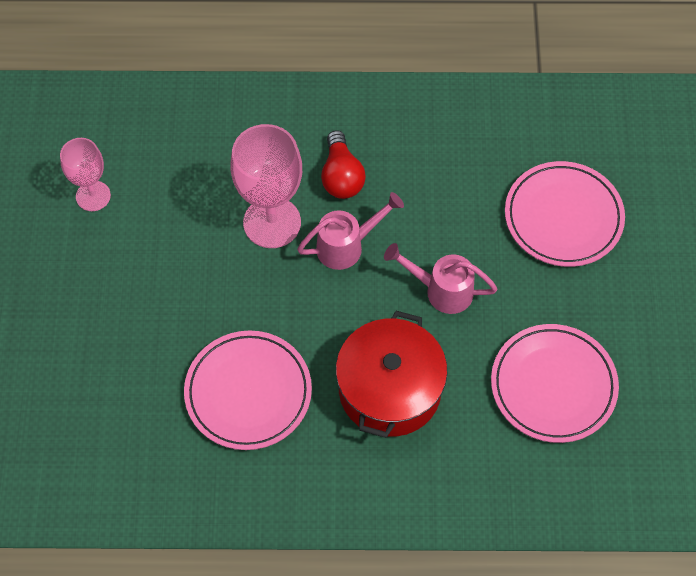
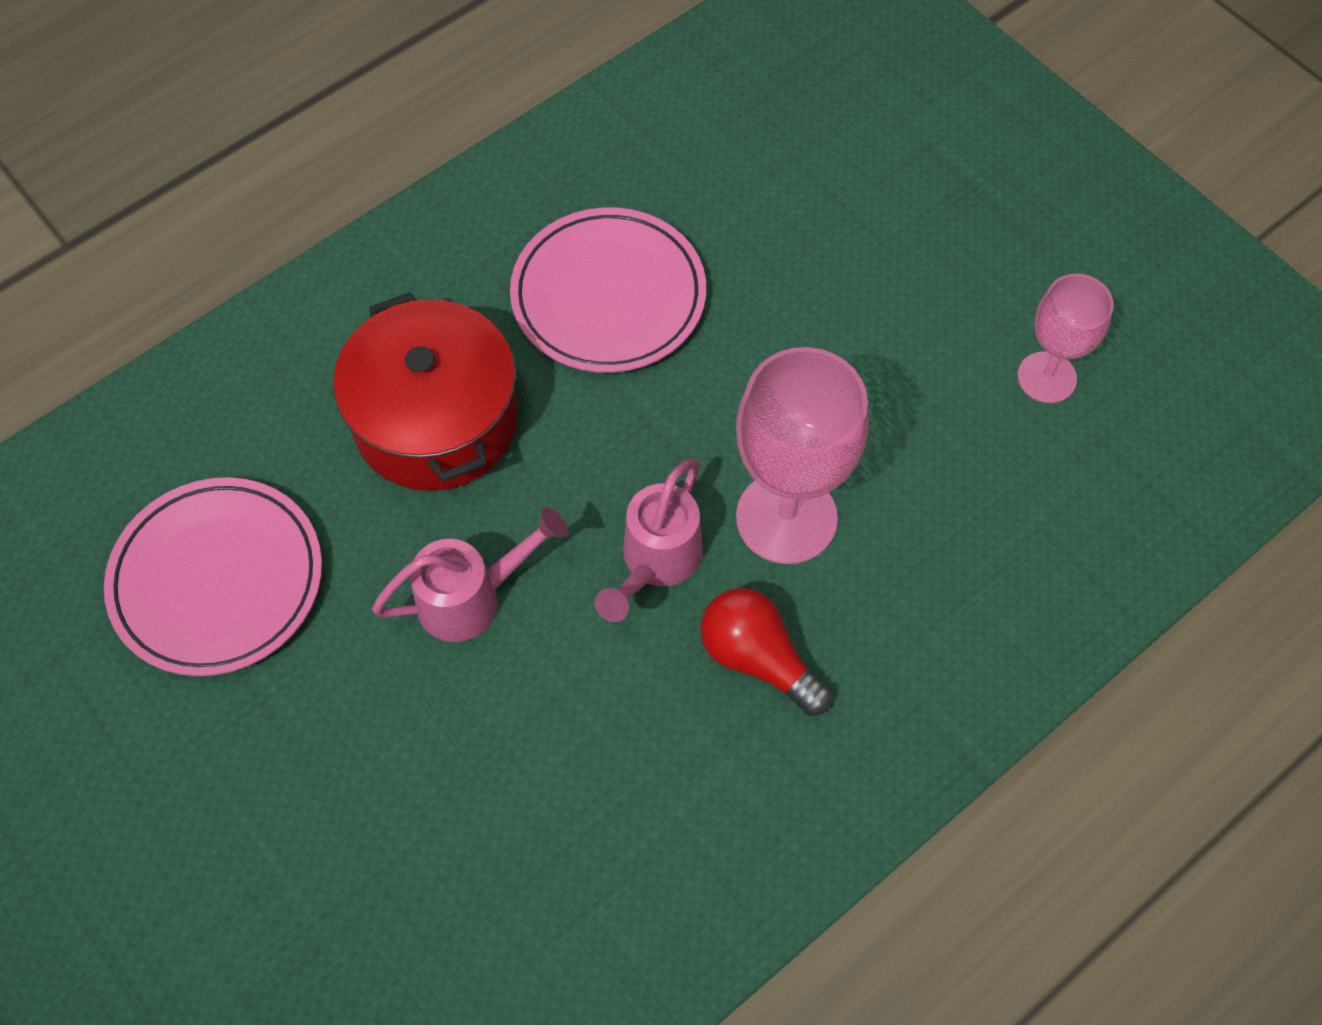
camera: 140 degrees right, 0 degrees up
(563, 217) = (373, 853): pink plate -> none

